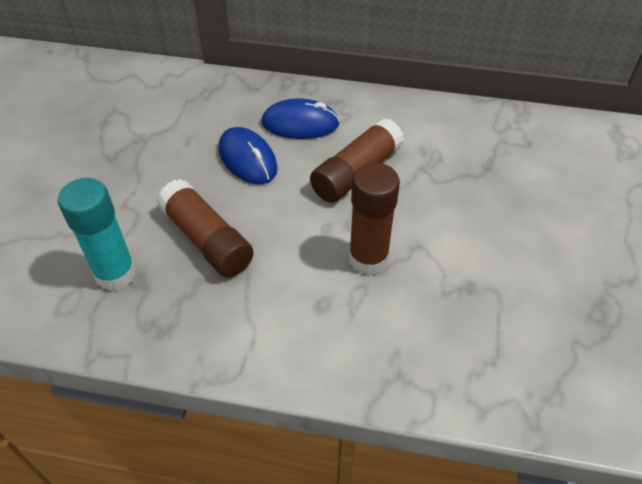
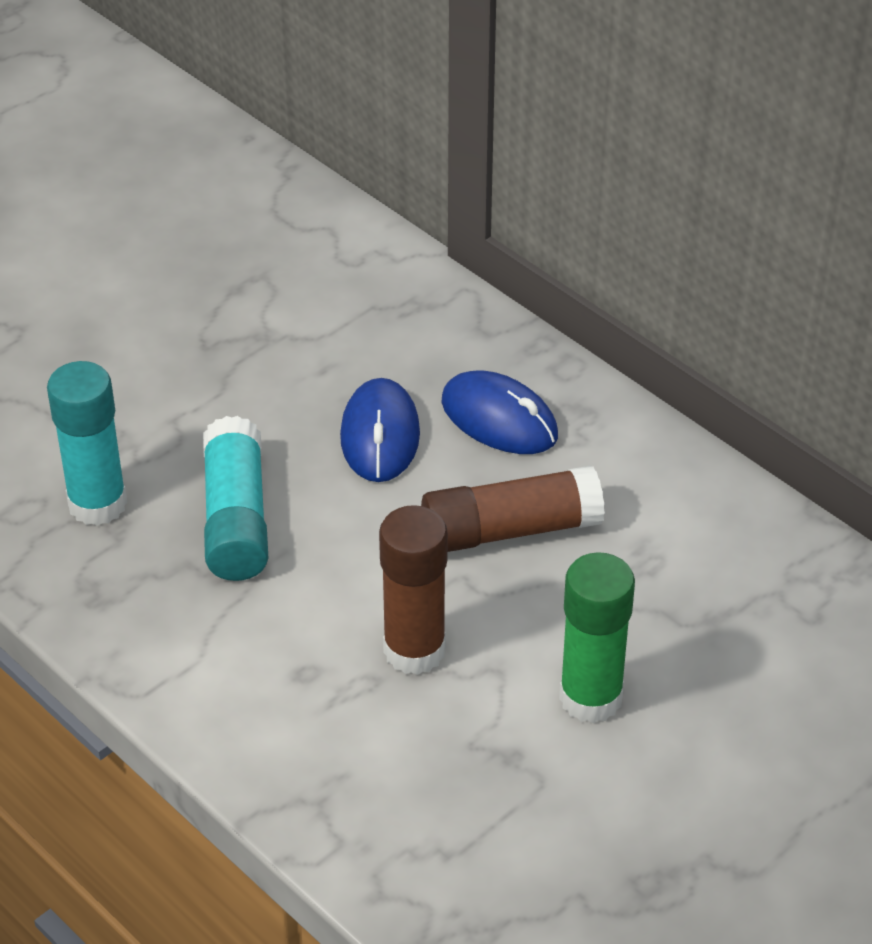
camera: 35 degrees right, 5 degrees down
(207, 240) = (236, 519): brown glue stick -> turquoise glue stick
(475, 234) = (590, 698): none -> green glue stick

